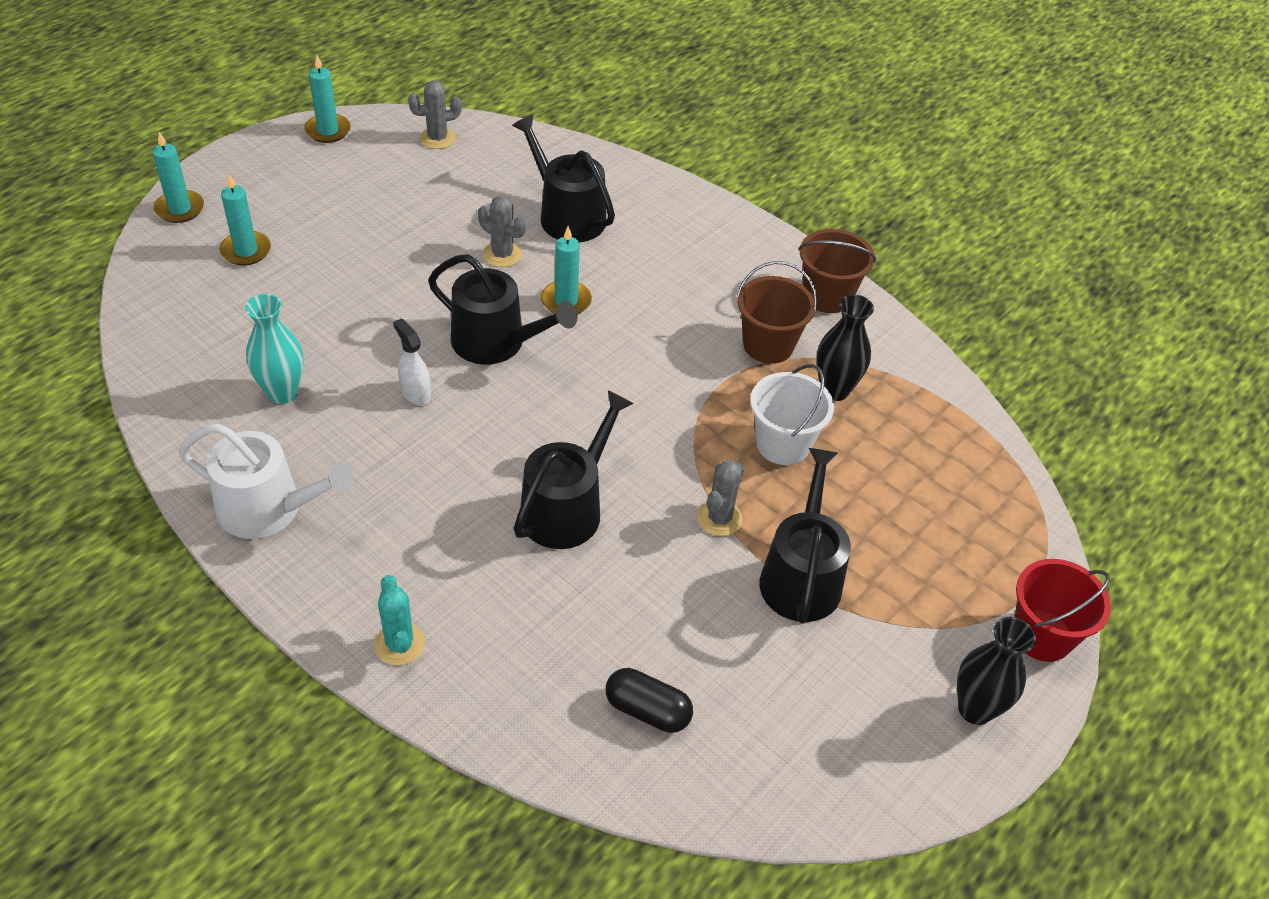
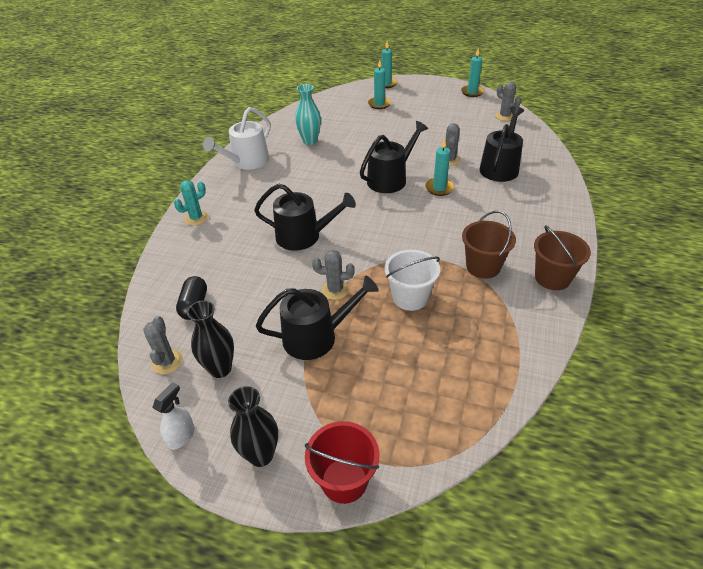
camera: 70 degrees right, 5 degrees down
(269, 509) = (247, 162): white watering can -> white watering can turned 45 degrees clockwise
(415, 392) = (338, 170): white spray bottle -> white spray bottle (181, 436)
(496, 342) = (390, 179): black watering can -> black watering can turned 135 degrees counterclockwise
(757, 780) = (167, 362): none -> grey cactus
(834, 390) = (474, 306): black vase -> black vase (220, 369)

